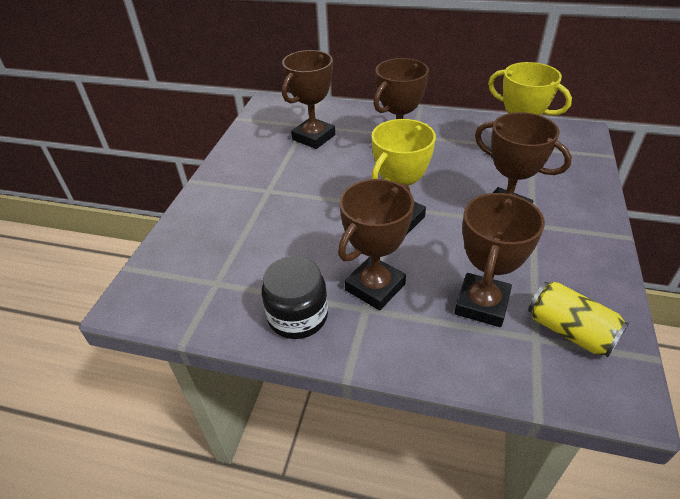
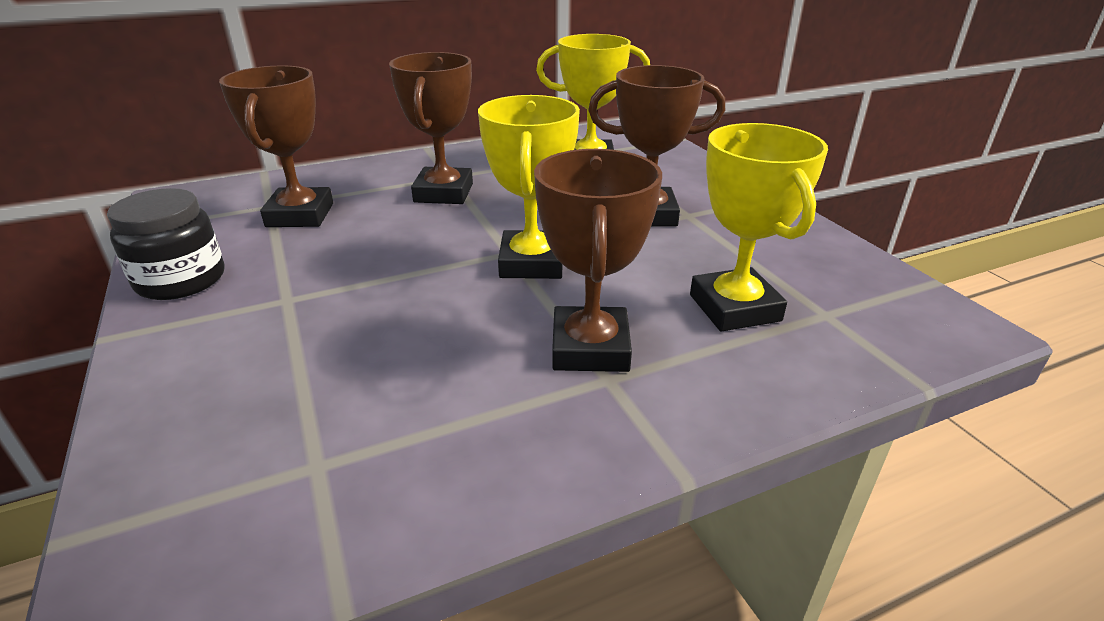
camera: 40 degrees left, 10 degrees down
(298, 316) = (520, 438): black jar -> black jar (181, 280)
(482, 304) = (734, 308): brown trophy -> yellow trophy
(569, 331) = (844, 293): yellow can -> none

